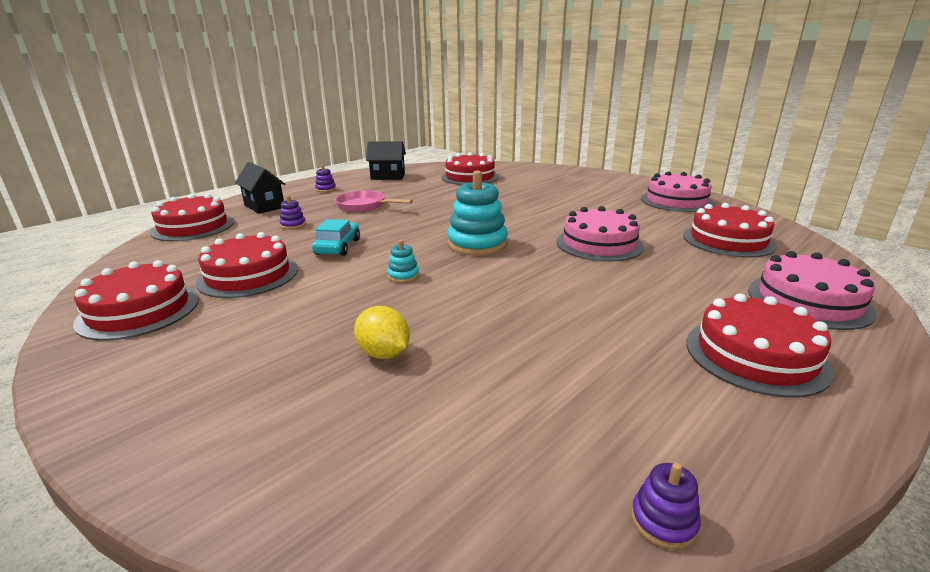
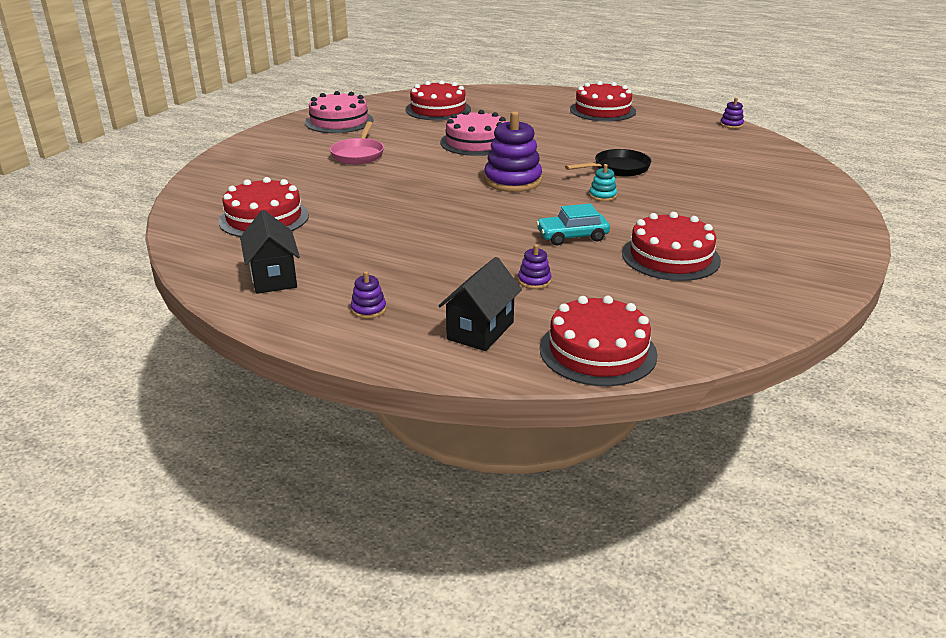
camera: 110 degrees left, 5 degrees up
(139, 310) = (773, 278): red cake -> none
(364, 206) = (435, 257): pink pan -> pink pan (358, 154)
(384, 353) = (704, 180): yellow lemon -> none
(472, 302) = (618, 169): none -> black pan
(477, 244) = (512, 181): turquoise stacking toy -> purple stacking toy
(808, 301) = (527, 98): pink cake -> none

